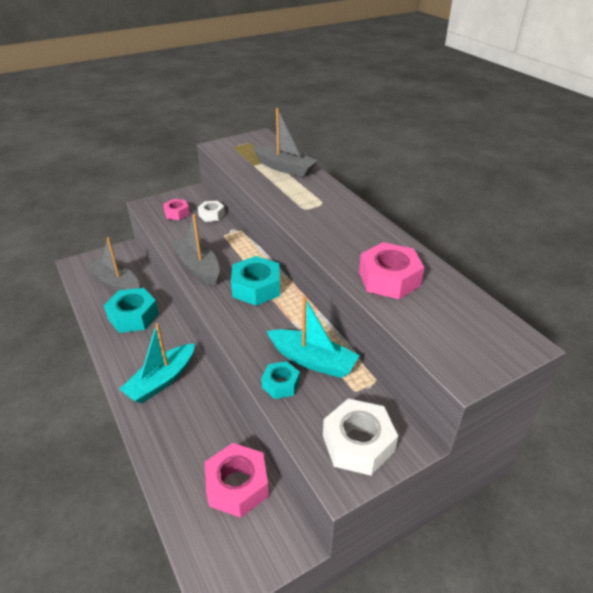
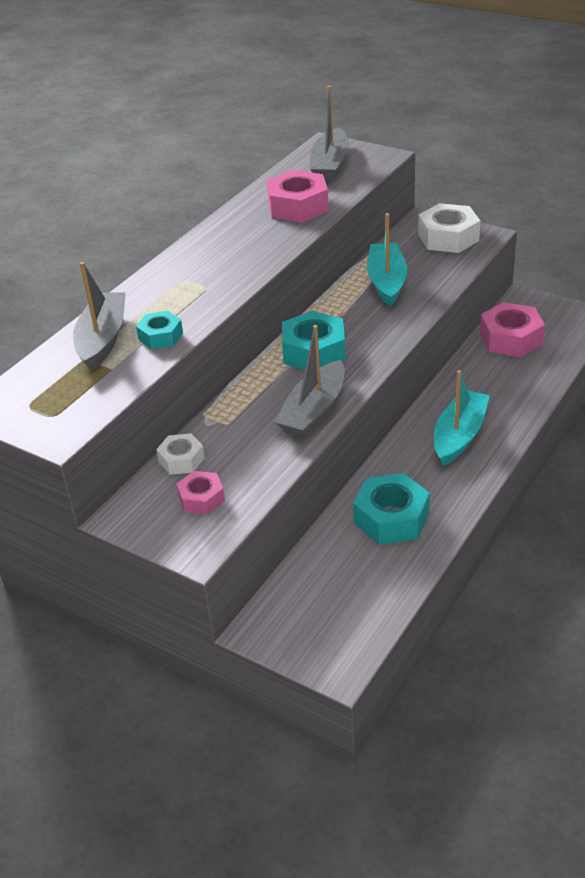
camera: 115 degrees left, 0 degrees up
(116, 283) = (344, 580): grey boat -> grey boat (330, 165)
(161, 380) = (459, 436): turquoise boat -> turquoise boat turned 75 degrees counterclockwise
(280, 384) = (431, 287): turquoise nut -> turquoise nut (160, 336)

